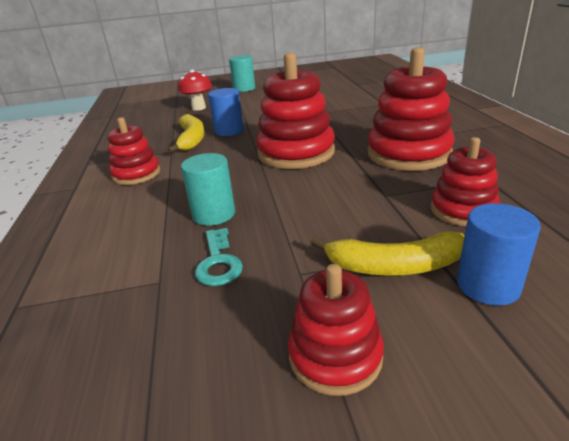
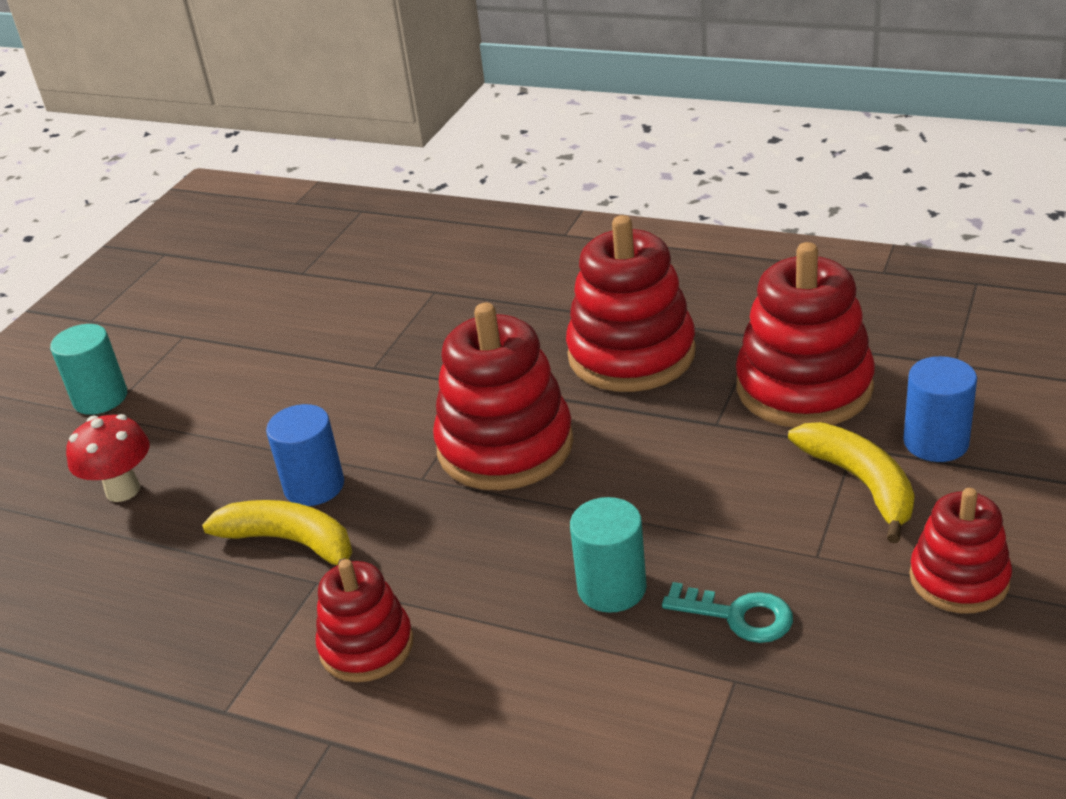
camera: 55 degrees left, 5 degrees up
(395, 266) = (861, 483): yellow banana -> yellow banana turned 60 degrees counterclockwise
(463, 210) = (804, 387): red stacking toy -> red stacking toy, size x1.69

